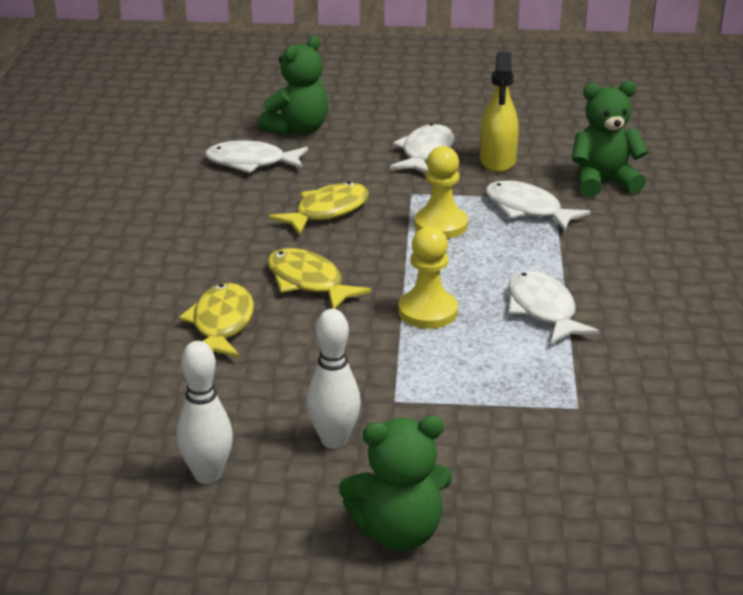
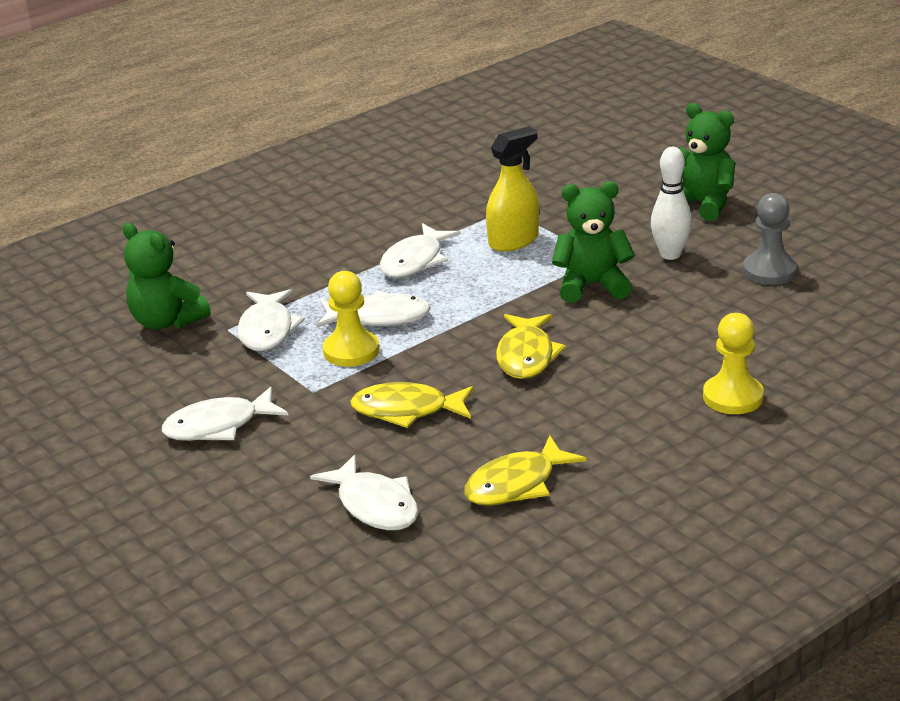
camera: 130 degrees left, 0 degrees up
(208, 475) = (769, 271): white bowling pin -> grey pawn
(221, 324) = (636, 356): yellow fish -> yellow fish (516, 484)
(298, 130) = (261, 526): green teddy bear -> green teddy bear (592, 286)
(428, 312) = (486, 295): yellow pawn -> yellow pawn (733, 397)
(470, 254) = (379, 318): none -> white fish
(497, 161) = (187, 384): yellow spray bottle -> yellow spray bottle (514, 241)

